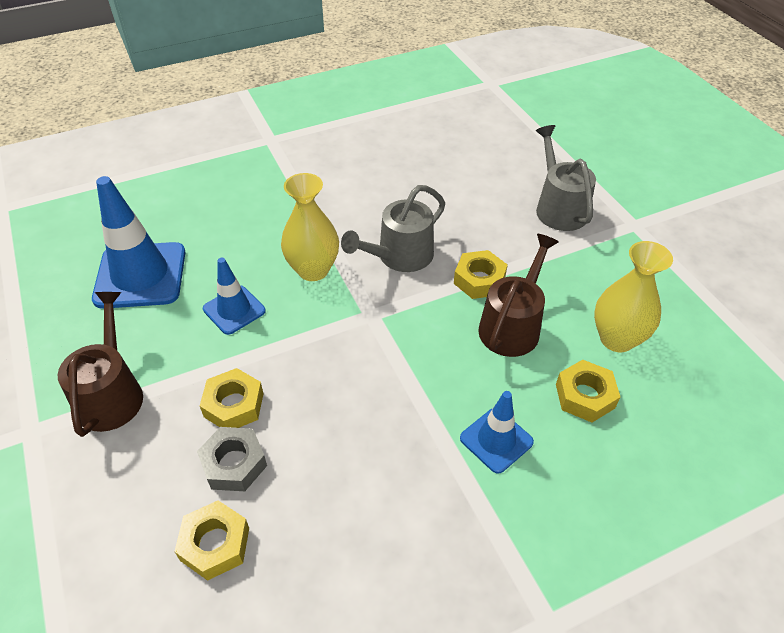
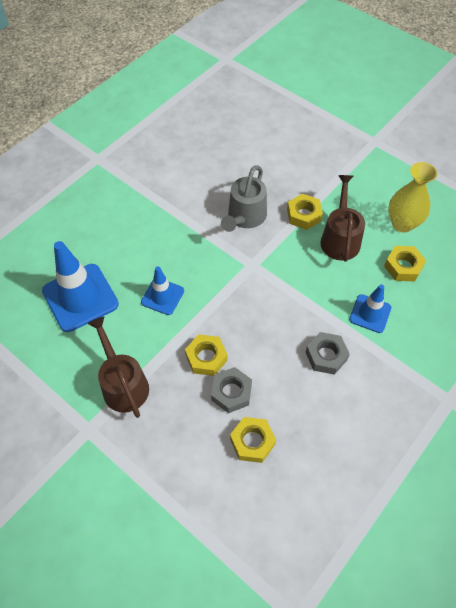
camera: 25 degrees left, 10 degrees up
(313, 270) = (195, 248): yellow vase -> none
(395, 471) = (326, 356): none -> grey nut
(559, 208) = (323, 145): grey watering can -> none

